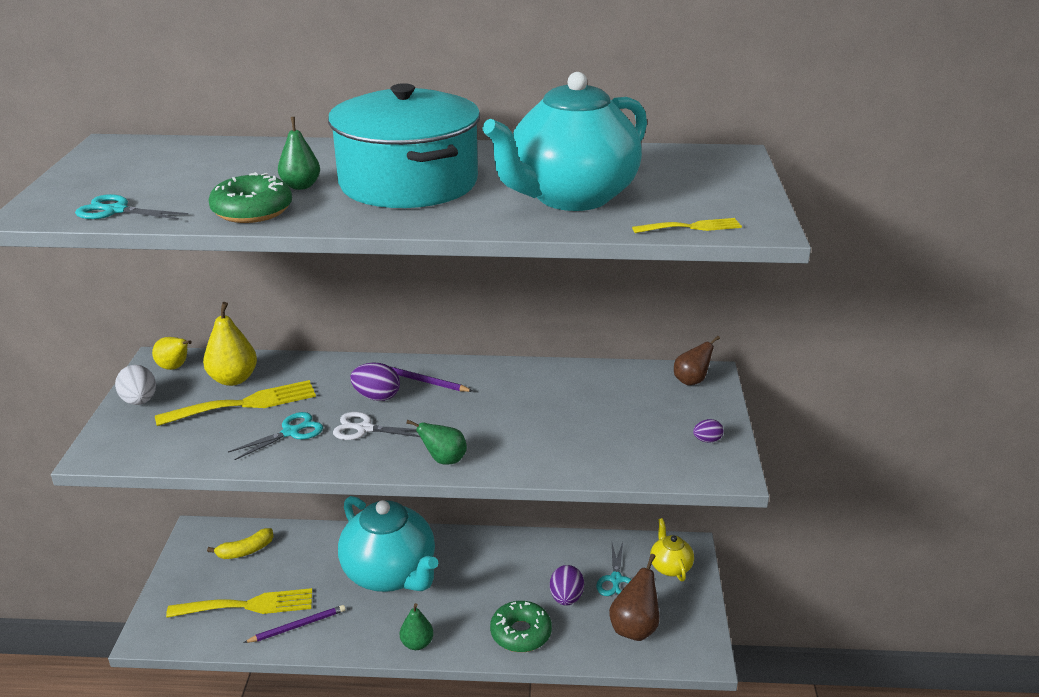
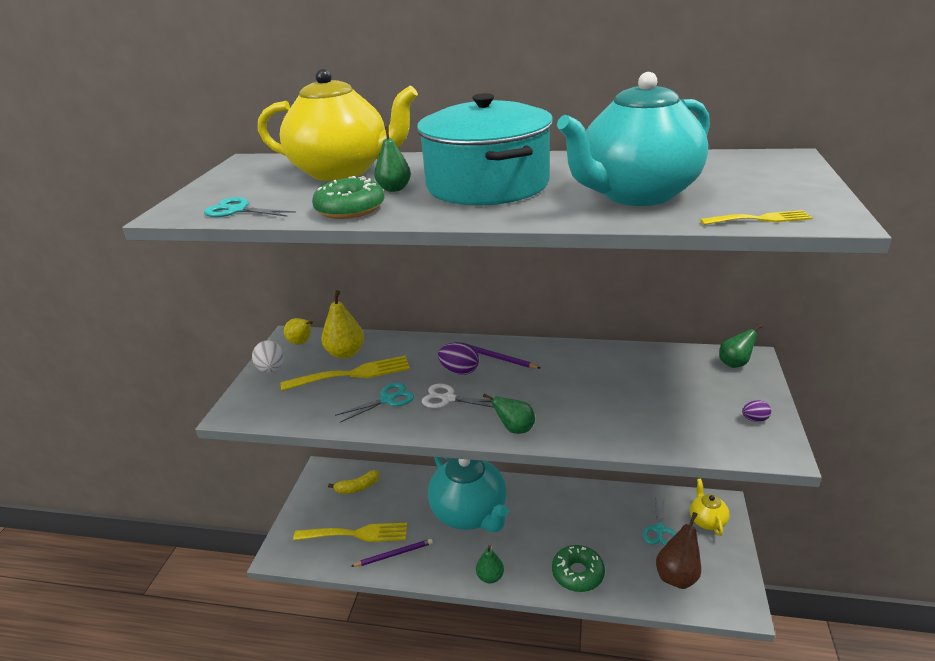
camera: 10 degrees right, 0 degrees up
(235, 162) = (342, 171): none -> yellow teapot
(566, 598) = (616, 544): purple egg -> none
(691, 381) = (735, 363): brown pear -> green pear

